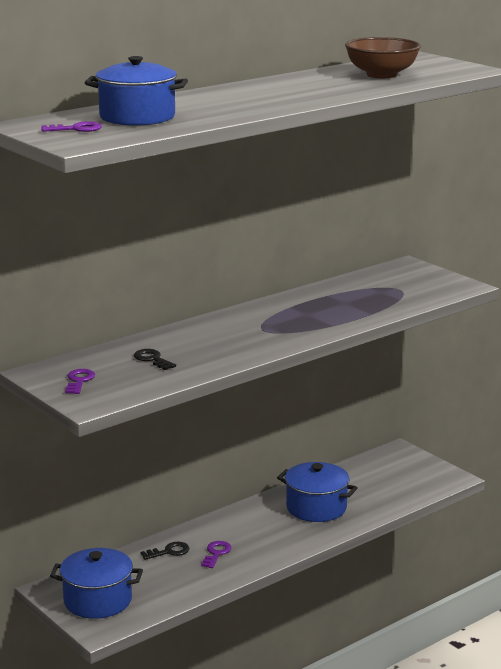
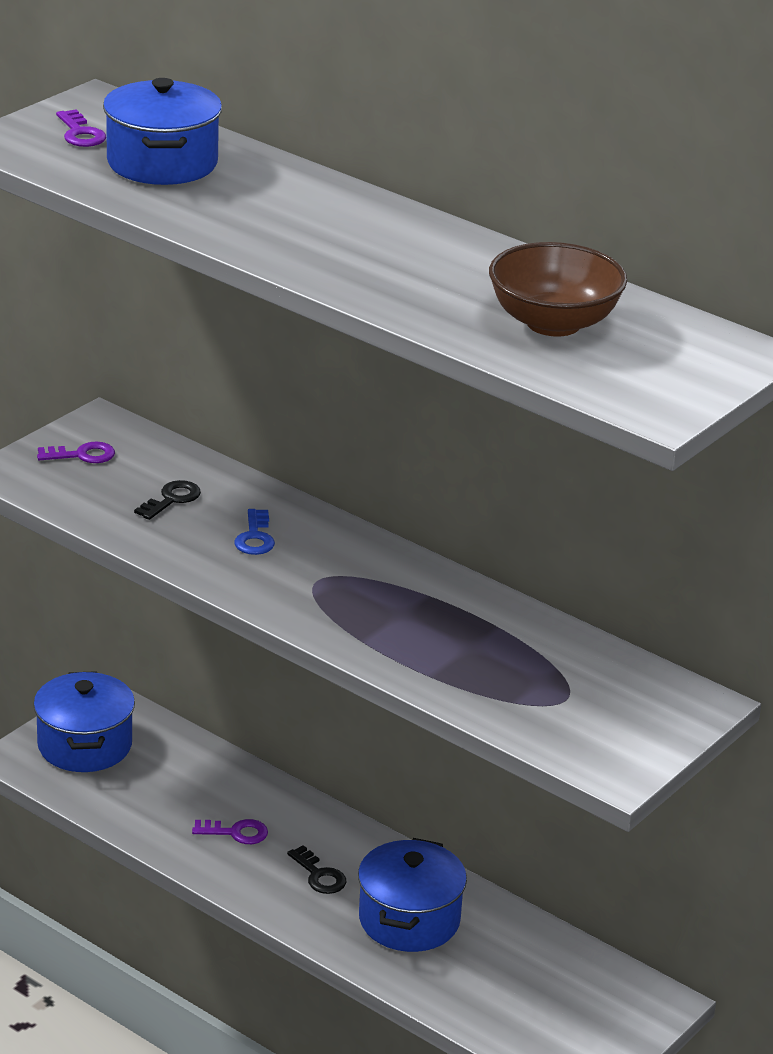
camera: 75 degrees right, 10 degrees up
(169, 551) = (228, 788): black key -> black key (319, 875)
(210, 341) = (255, 537): none -> blue key

